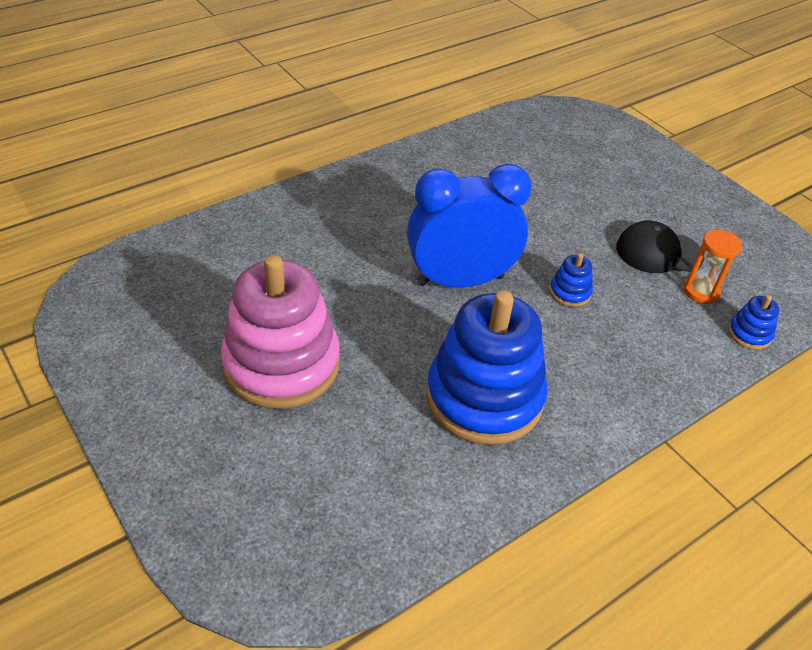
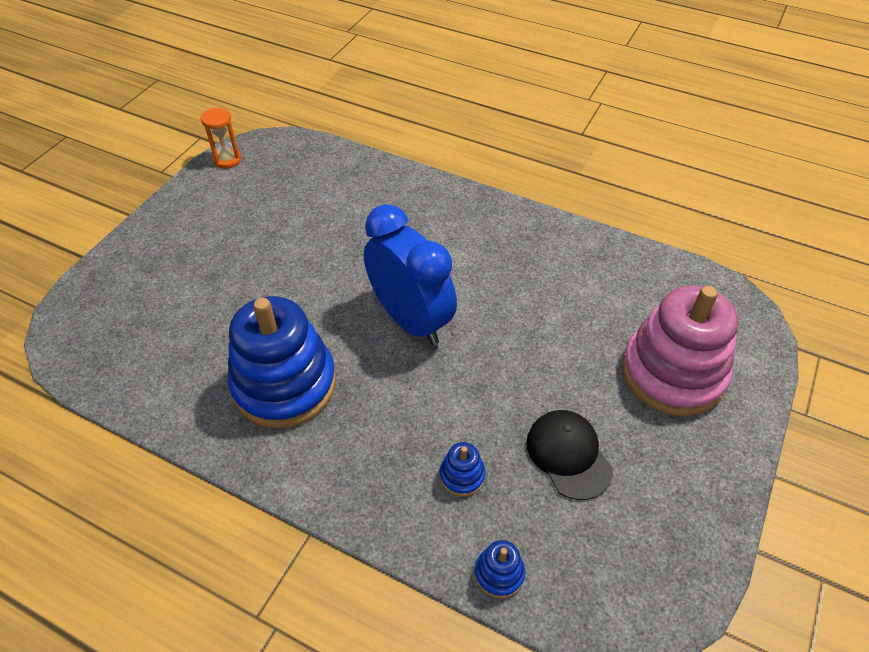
camera: 65 degrees right, 5 degrees up
(282, 364) = (253, 258): pink stacking toy -> pink stacking toy (672, 373)
(570, 292) = (451, 400): blue stacking toy -> blue stacking toy (462, 476)
(701, 291) = (534, 510): orange hourglass -> orange hourglass (227, 160)

